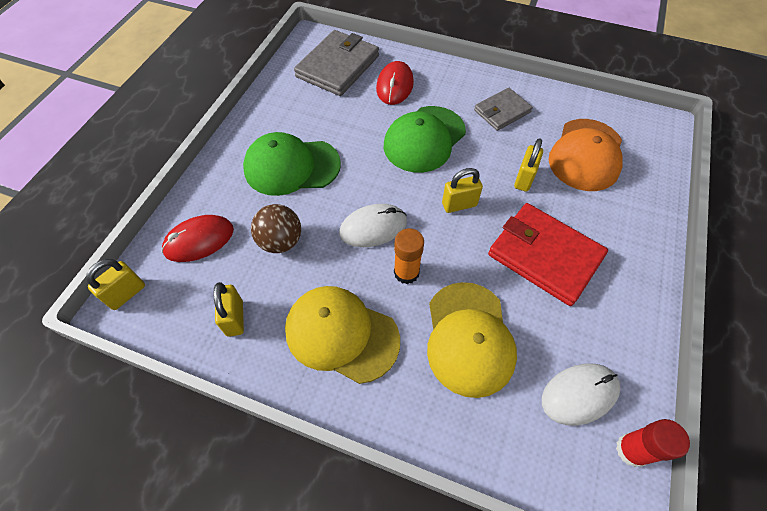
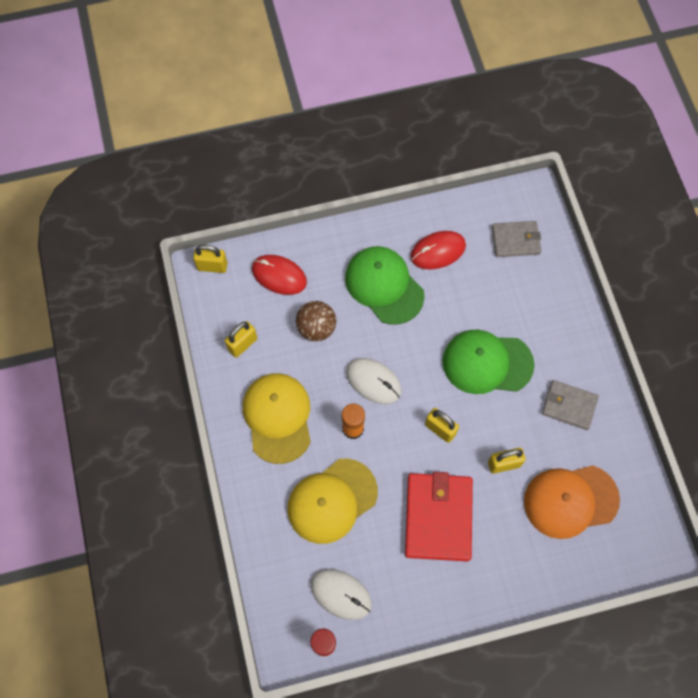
camera: 55 degrees right, 10 degrees up
(338, 66) = (515, 240): grey wallet -> grey wallet, size x0.60
(395, 86) = (529, 301): red mouse -> red mouse (438, 251)

